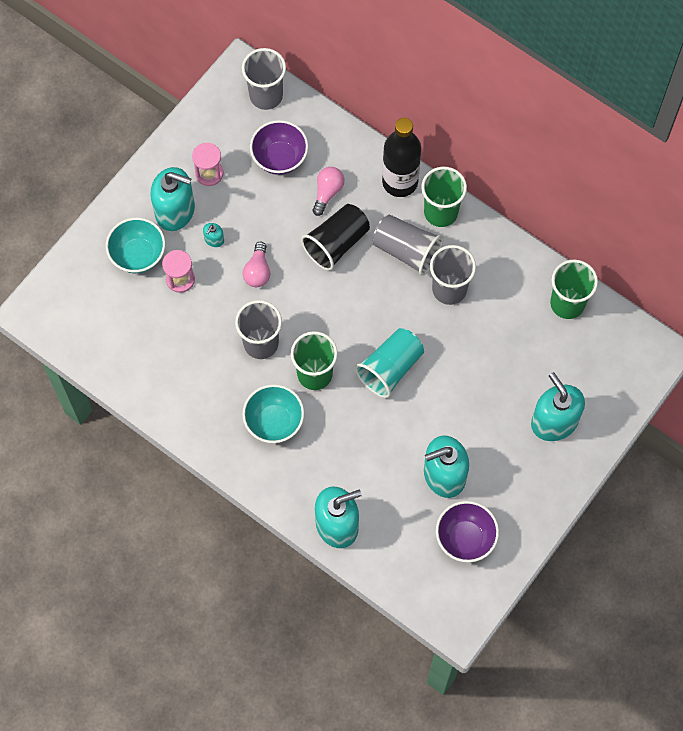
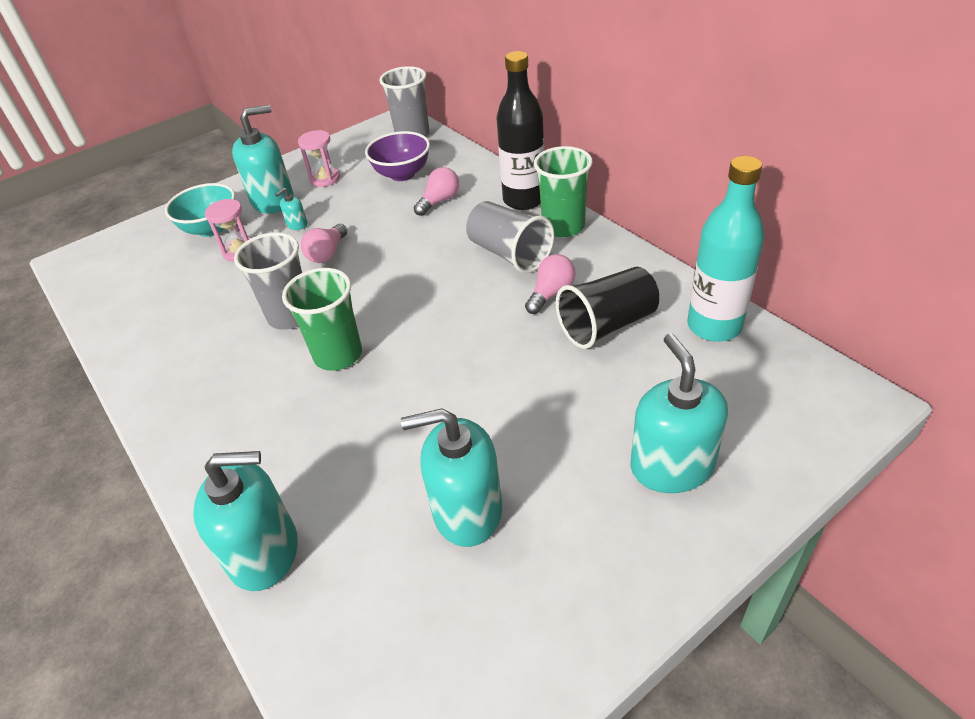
camera: 20 degrees right, 25 degrees down
(175, 211) = (273, 201): turquoise soap dispenser -> turquoise soap dispenser turned 60 degrees counterclockwise
(274, 422) = (255, 399): turquoise bowl -> none
(336, 243) = (429, 240): black cup -> black cup (607, 325)
(390, 368) = (440, 363): turquoise cup -> none
(449, 289) = (551, 293): grey cup -> pink light bulb
(465, 538) = (468, 624): purple bowl -> none
(567, 303) = (714, 326): green cup -> turquoise bottle

